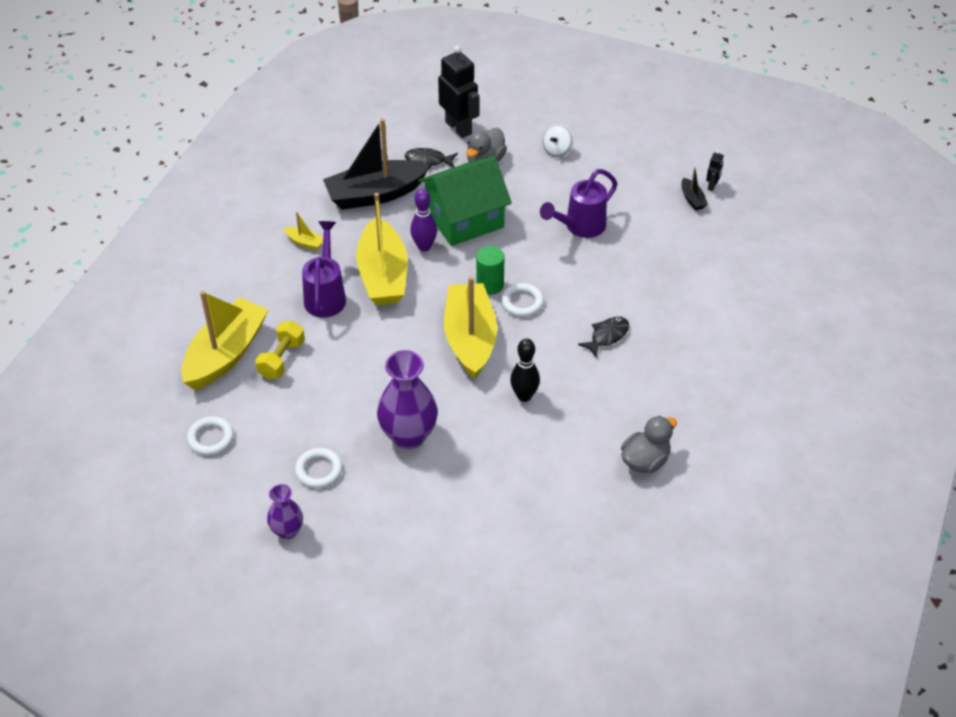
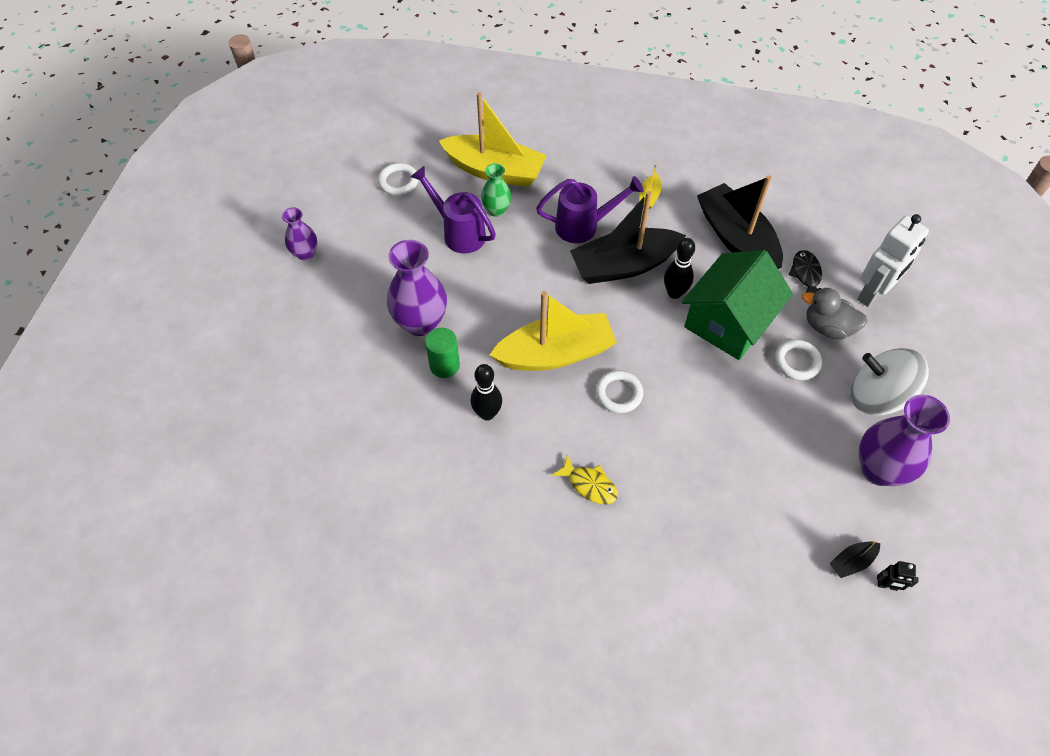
camera: 80 degrees right, 10 degrees up
(282, 359) = (496, 210): yellow dumbbell -> green vase
(319, 470) = (372, 262): white ring -> white ring (797, 362)
(383, 275) = (623, 265): yellow boat -> black boat
(424, 246) = (674, 293): purple bowling pin -> black bowling pin
(459, 128) = (872, 293): black robot -> white robot
(465, 219) = (728, 322): green house -> green house turned 75 degrees clockwise
(490, 285) = (636, 360): green cylinder -> green cylinder (444, 365)
(557, 150) = (877, 397): white spinning top -> white spinning top, size x1.92
(580, 227) = (754, 436): purple watering can -> purple watering can (458, 232)
(607, 336) = (589, 485): black fish -> yellow fish
(620, 166) = (879, 469): none -> purple vase
(645, 461) = (416, 542): grey duck -> none

